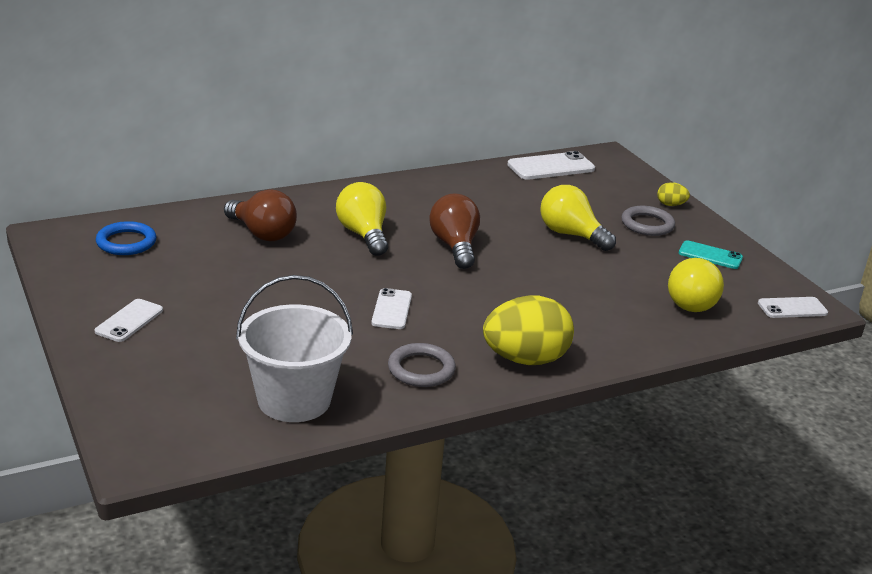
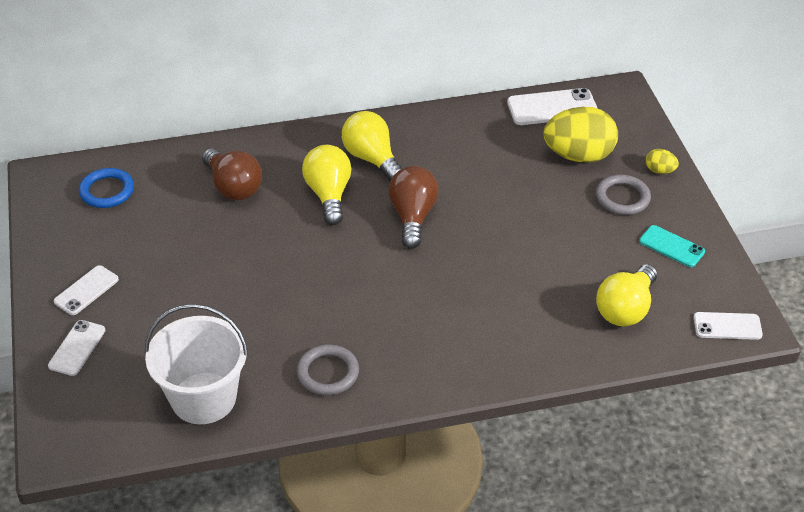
camera: 15 degrees right, 15 degrees up
(391, 309) = (324, 295): white phone -> white phone (77, 348)
(525, 359) = (429, 370): yellow egg -> yellow egg (578, 156)
(571, 235) = (536, 207): yellow light bulb -> yellow light bulb (372, 159)

